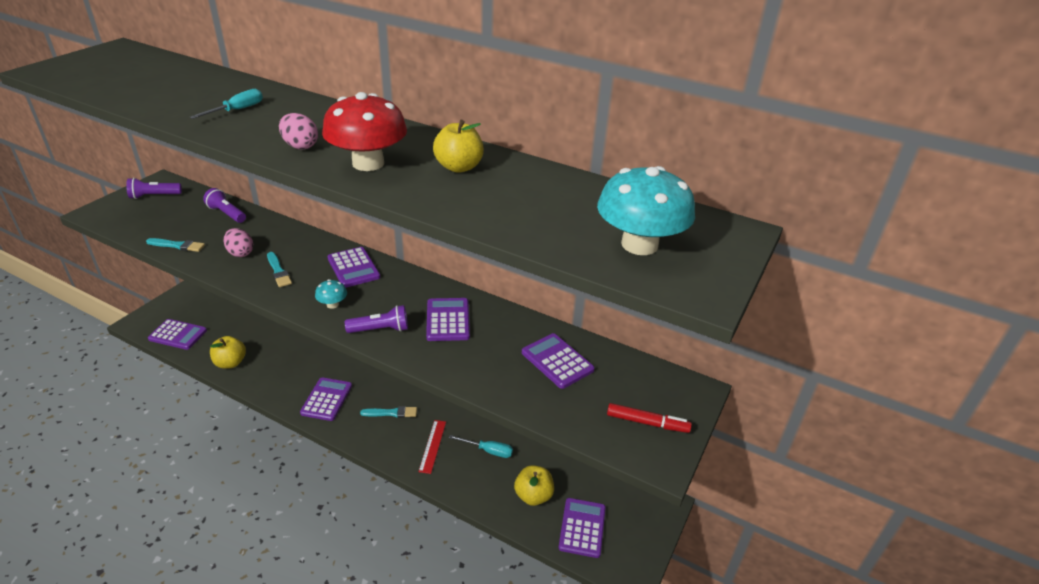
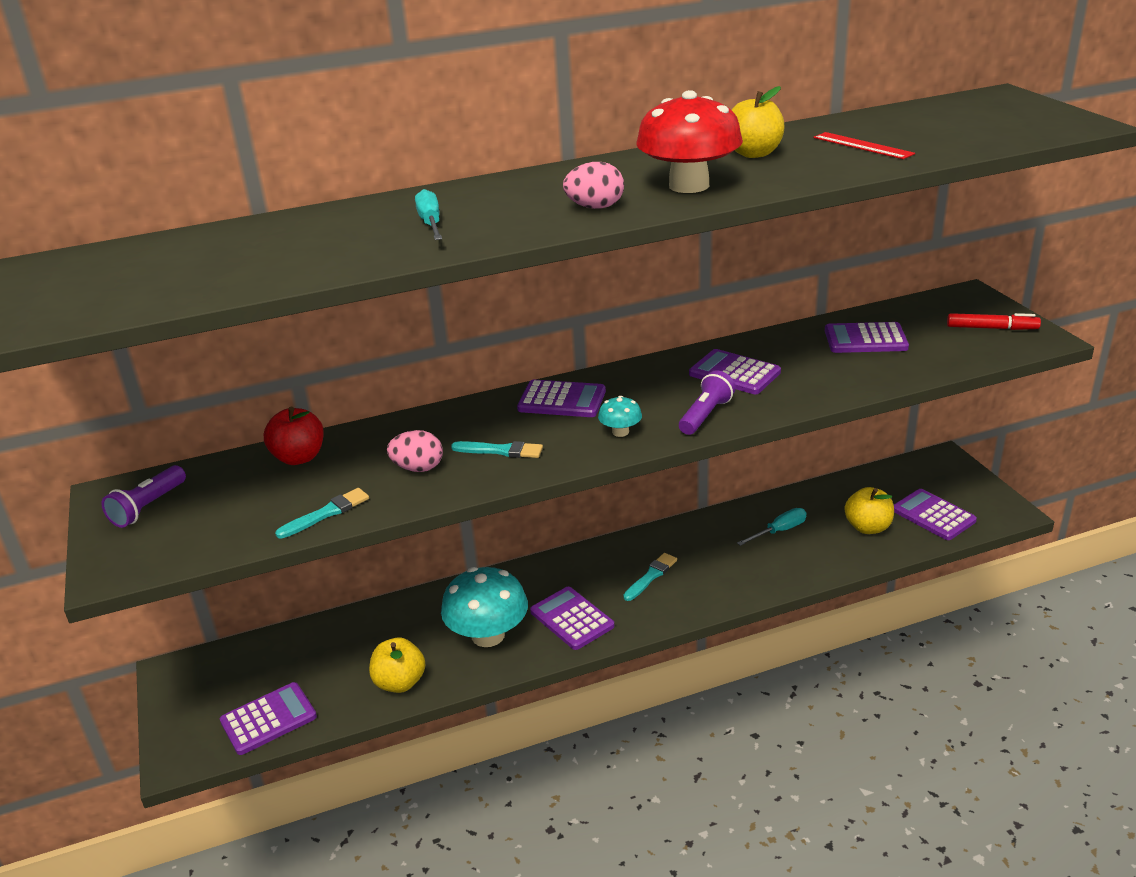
camera: 45 degrees left, 5 degrees down
(226, 214) = (299, 457): purple flashlight -> red apple
(432, 446) = (734, 566): red ruler -> red ruler (862, 146)
(639, 244) = (988, 125): turquoise mushroom -> turquoise mushroom (488, 635)
(647, 423) = (991, 328): red marker -> red marker turned 45 degrees clockwise

